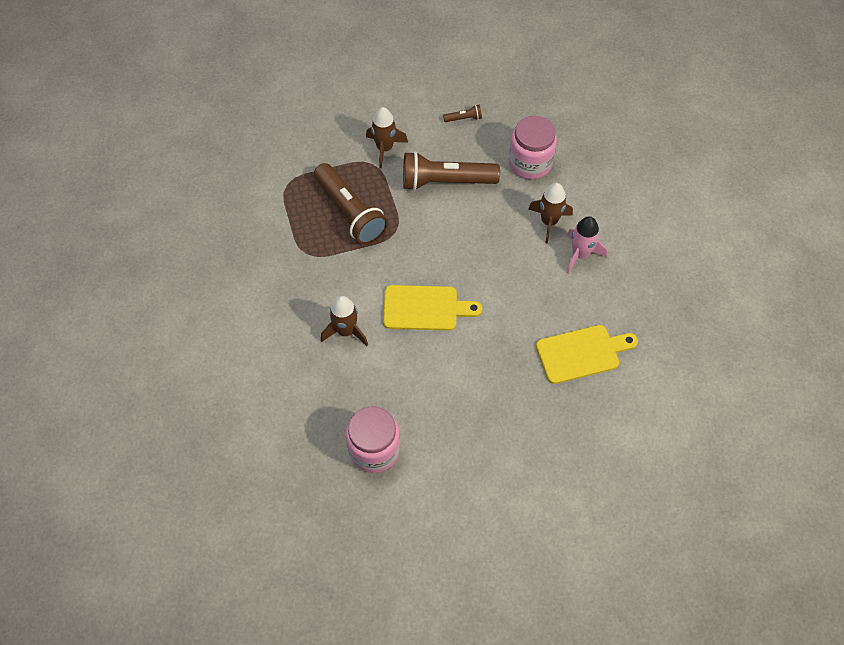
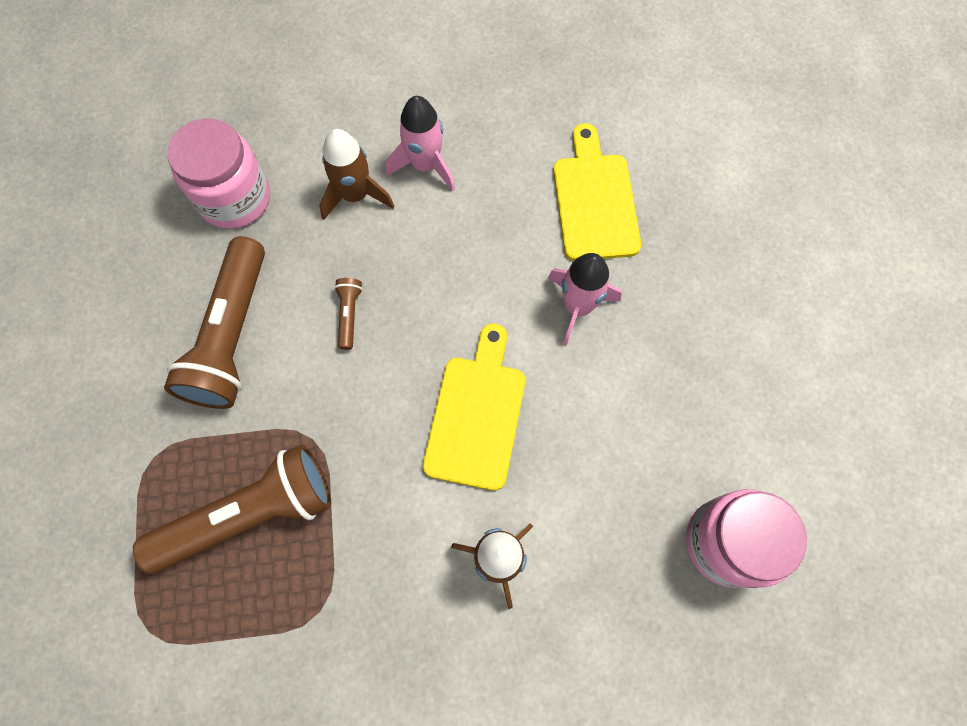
camera: 80 degrees left, 10 degrees up
(384, 148) = (126, 429): brown rocket -> none
(464, 118) = (108, 282): brown flashlight -> brown flashlight (349, 315)
(505, 352) = (577, 306): none -> pink rocket

